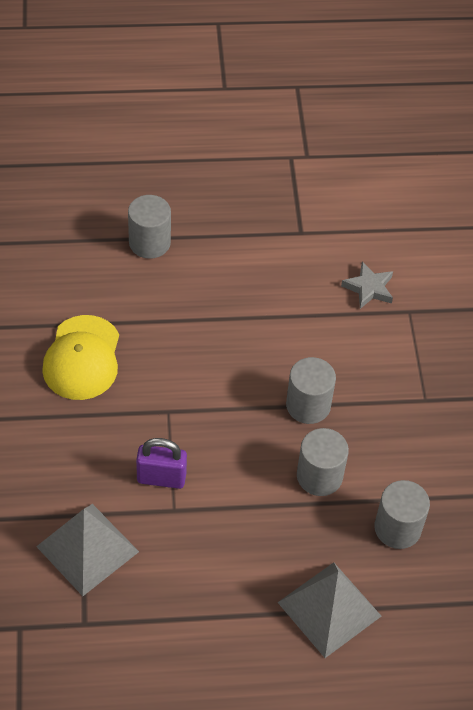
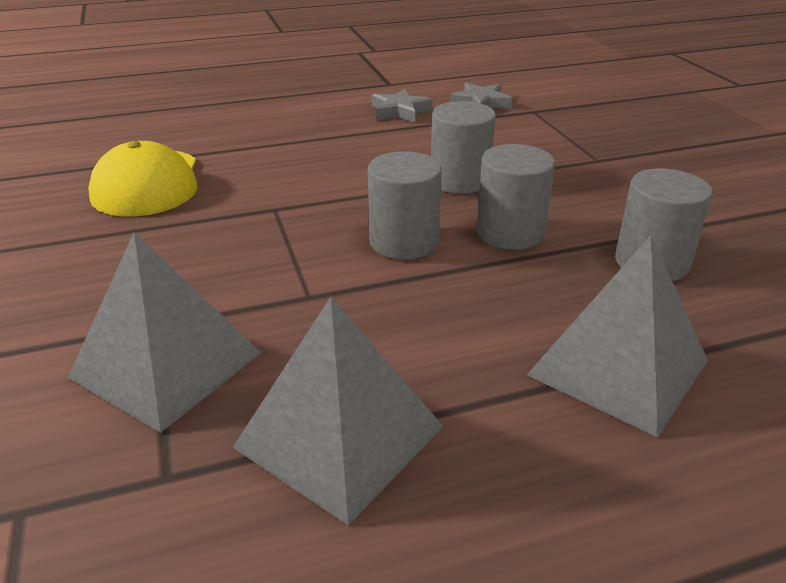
camera: 10 degrees left, 20 degrees down
(149, 242) = (224, 104): grey cylinder -> grey cylinder (404, 242)
(161, 478) = (280, 267): purple padlock -> none
(169, 620) = (339, 437): none -> grey pyramid
(295, 287) = (400, 111): none -> grey star

